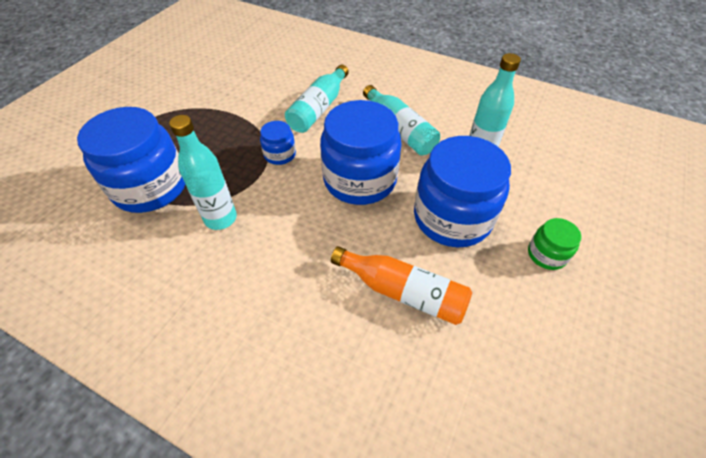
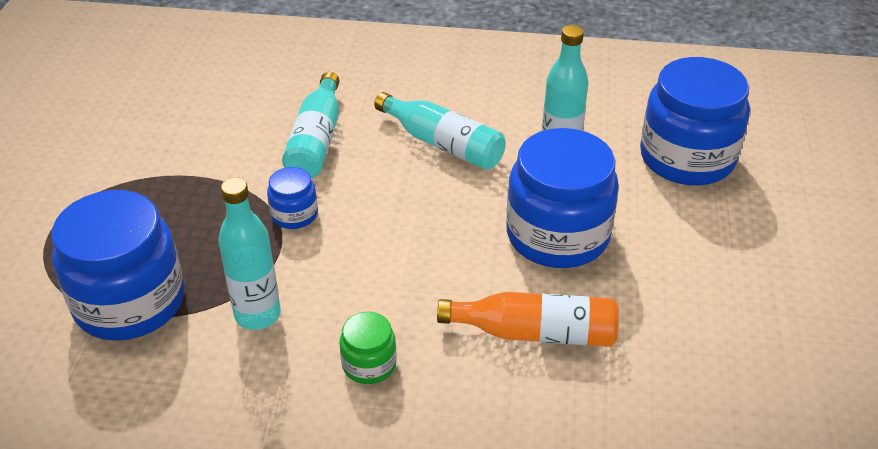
camera: 20 degrees left, 10 degrees down
(360, 179) = (420, 219): blue jar -> blue jar (687, 158)
(546, 254) = (682, 247): green jar -> green jar (369, 364)

